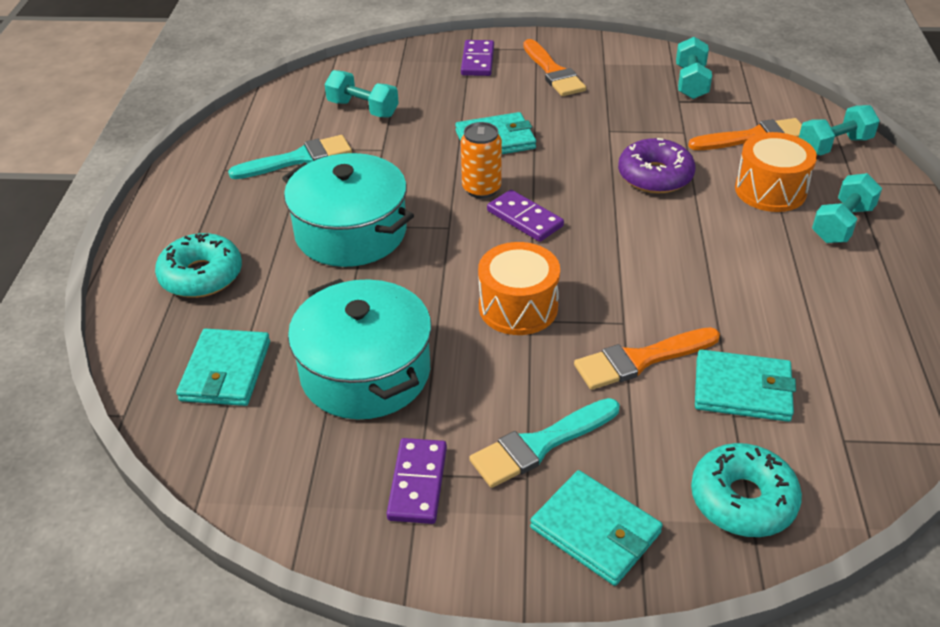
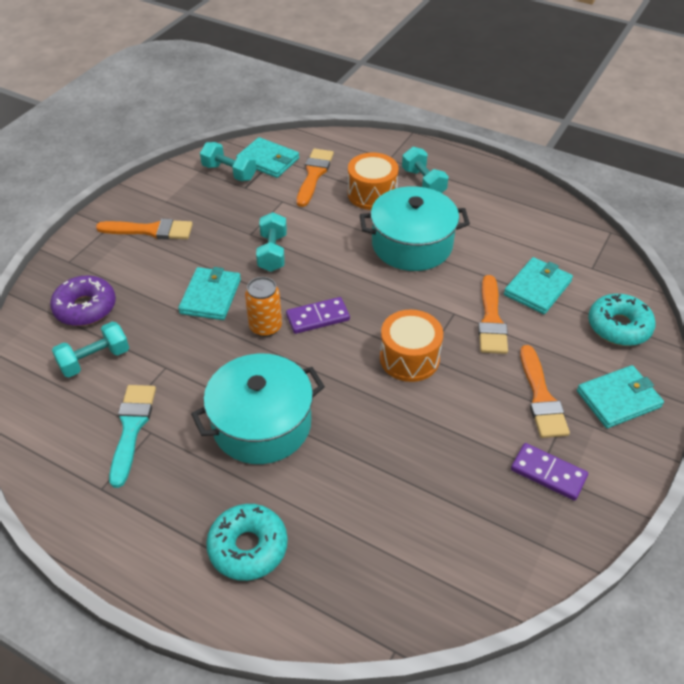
camera: 65 degrees left, 5 degrees up
(225, 371) = (380, 560): turquoise wallet -> turquoise wallet (268, 160)
(365, 372) = (429, 467): turquoise pot -> turquoise pot (412, 244)
(478, 61) = (92, 264): purple domino -> none
(540, 445) = (541, 397): turquoise brush -> orange brush
(655, 176) = (319, 235): purple donut -> purple donut (85, 308)
(834, 146) = (349, 149): turquoise dumbbell -> turquoise dumbbell (272, 252)

